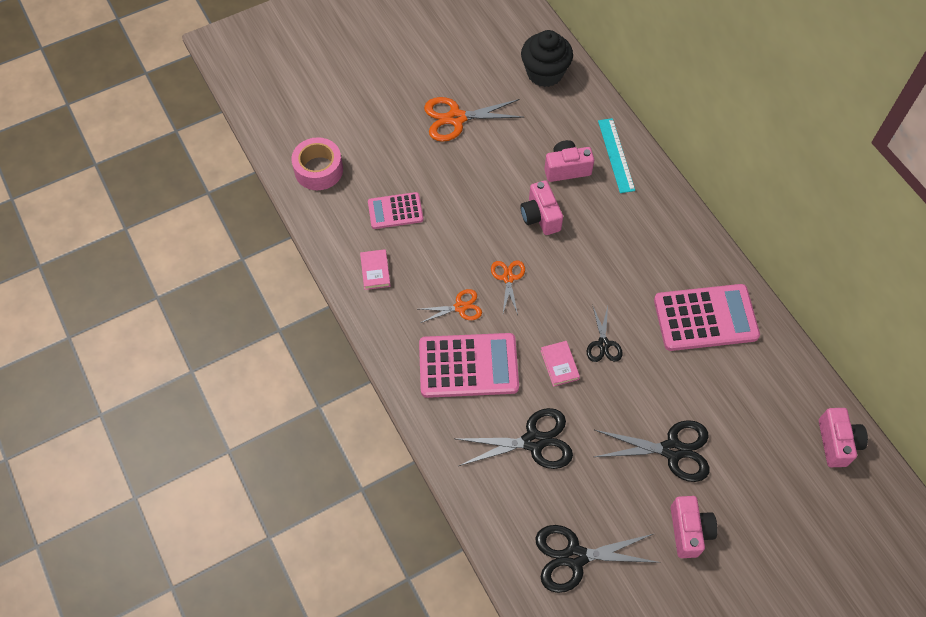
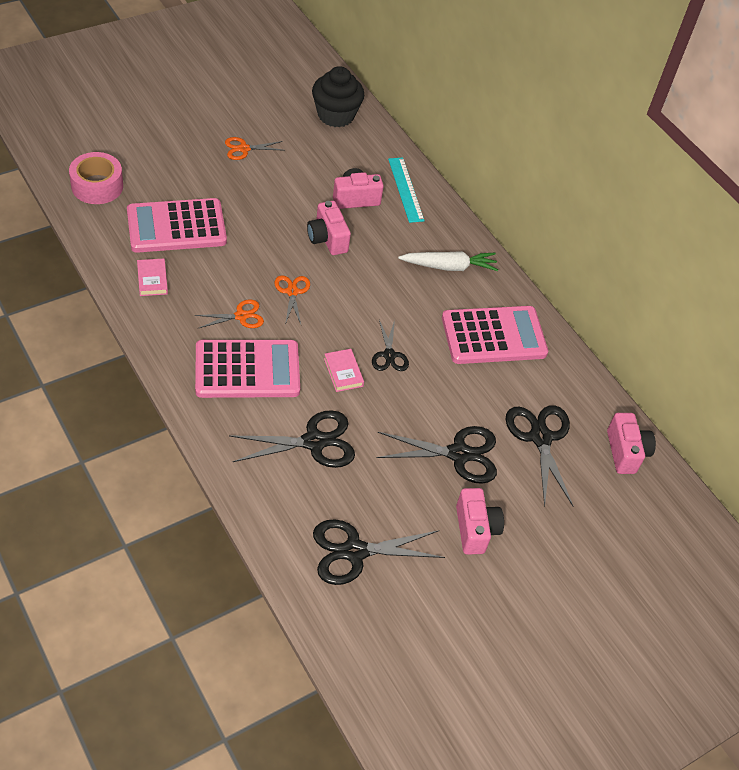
camera: 10 degrees left, 10 degrees down
(395, 211) = (176, 227): pink calculator -> pink calculator, size x1.72
(456, 118) = (244, 149): orange scissors -> orange scissors, size x0.59
(660, 241) = (449, 267): none -> white carrot
(752, 429) = (540, 438): none -> black scissors

